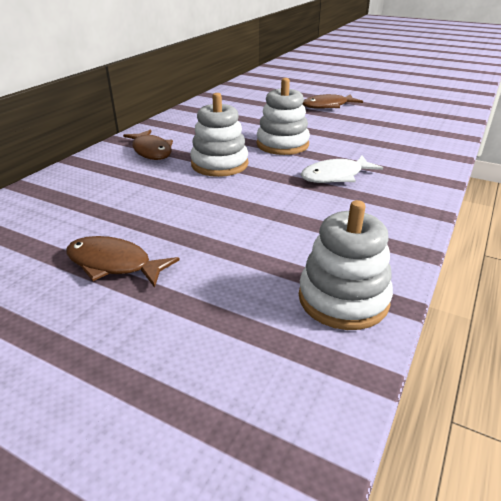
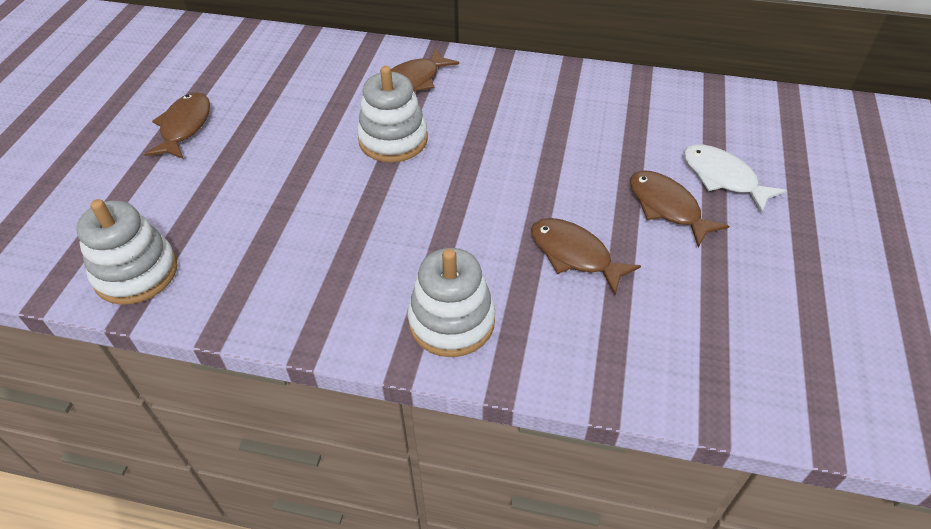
camera: 75 degrees right, 15 degrees up
(282, 144) = (474, 181): white stacking toy -> white stacking toy (451, 321)
(335, 176) = (388, 244): white fish -> white fish (722, 178)
(359, 129) = (574, 255): none -> brown fish

